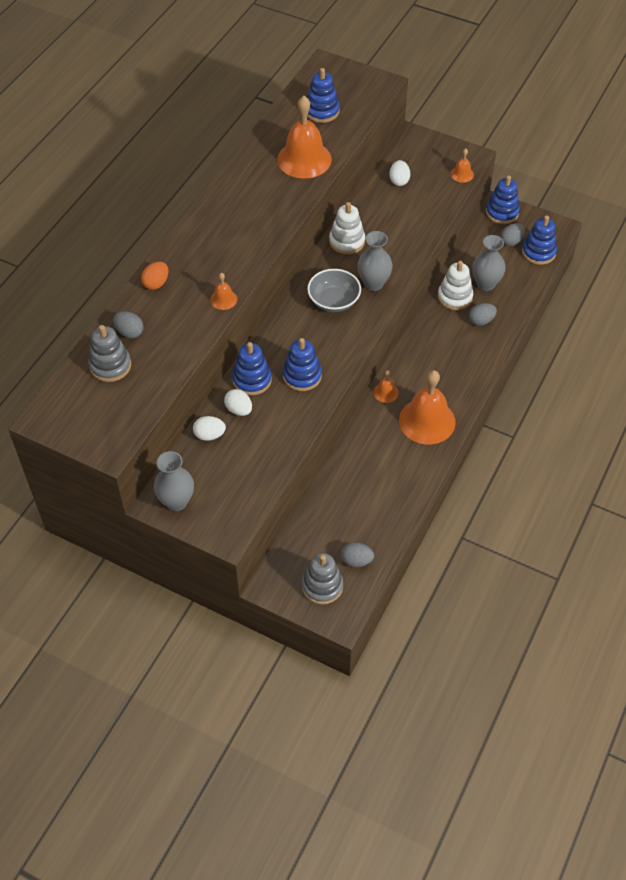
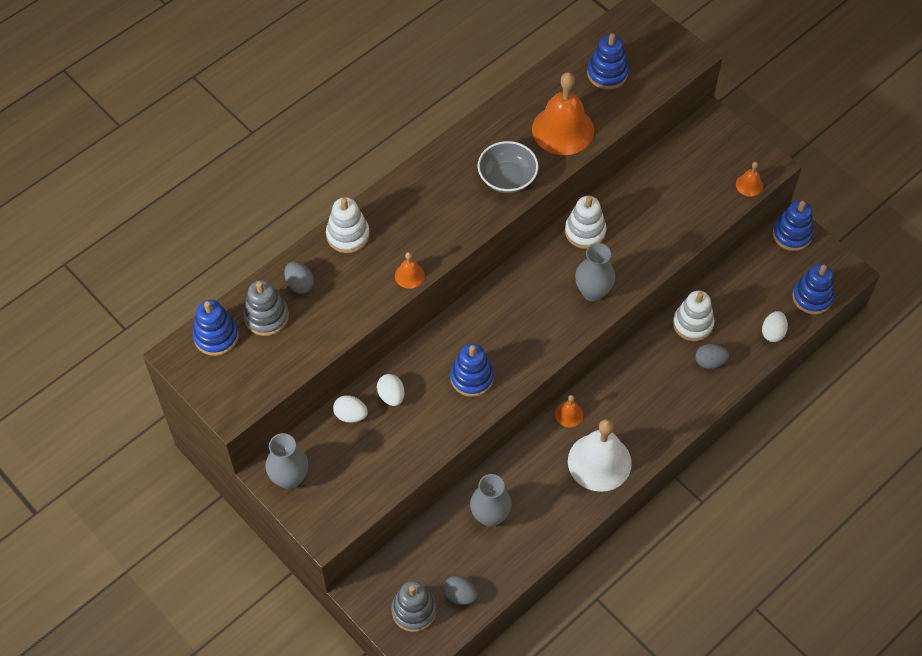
camera: 20 degrees right, 5 degrees up
(156, 283) = (348, 235): orange egg -> white stacking toy
(252, 380) = (418, 366): blue stacking toy -> blue stacking toy (216, 336)
(334, 301) = (541, 299): grey bowl -> grey bowl (507, 178)
(399, 181) = (674, 172): white egg -> white egg (772, 332)
(427, 421) = (599, 462): orange bell -> white bell
(485, 284) = (734, 318): grey vase -> grey vase (490, 516)
(511, 241) = (787, 274): grey egg -> none

